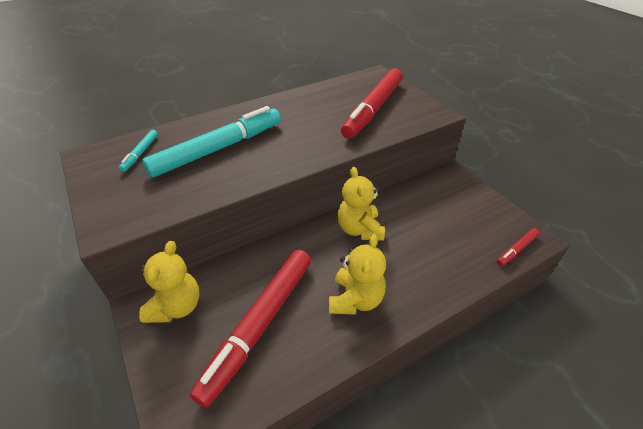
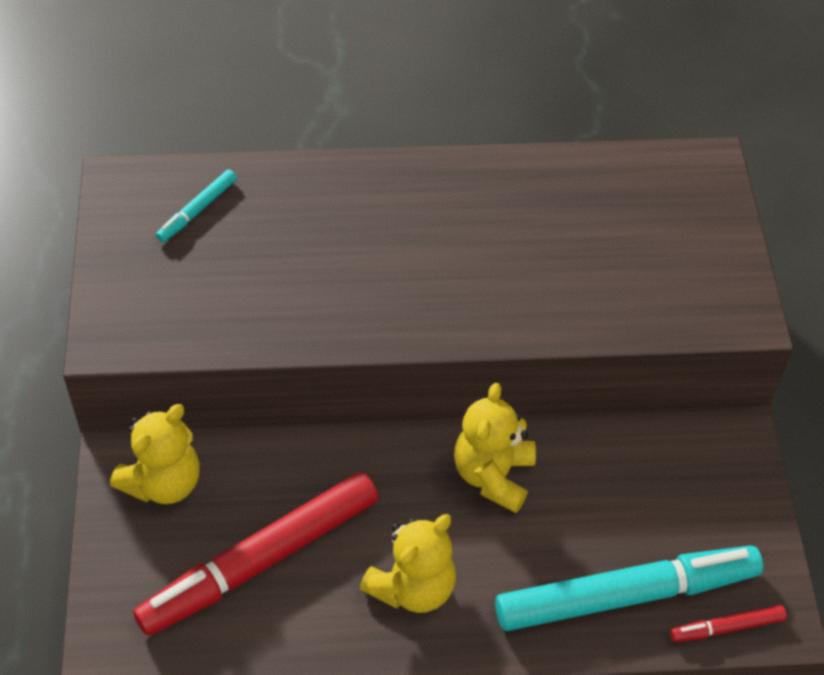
camera: 25 degrees right, 10 degrees up
(218, 149) = (317, 248): turquoise marker -> turquoise marker (626, 595)
(373, 109) = (632, 259): red marker -> none

